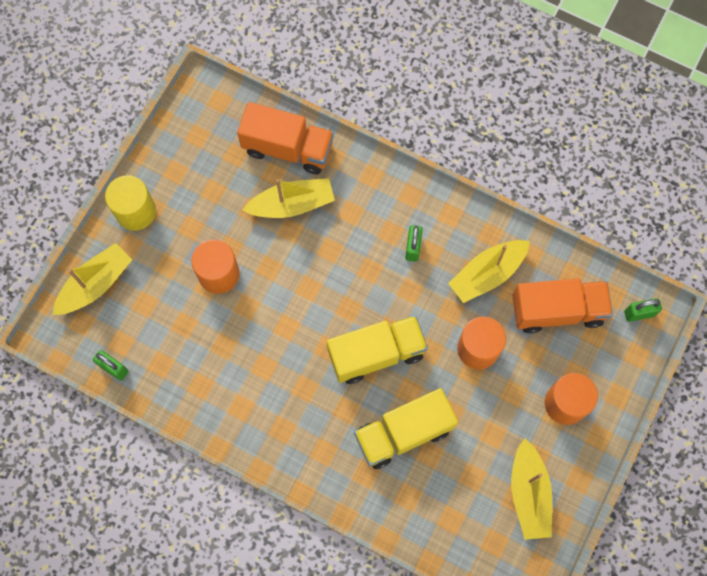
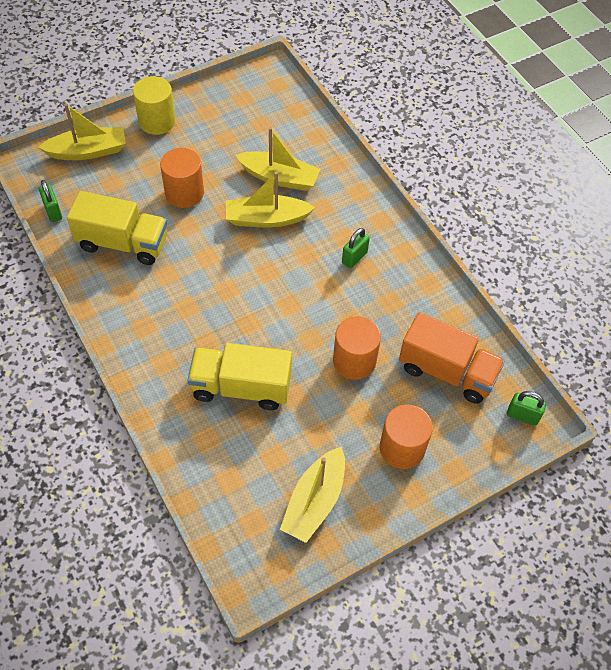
camera: 30 degrees right, 15 degrees down
(288, 148) = (305, 140): orange truck -> none
(376, 354) = (264, 316): yellow truck -> yellow truck (122, 243)
(487, 274) = (404, 310): yellow boat -> yellow boat (266, 219)

